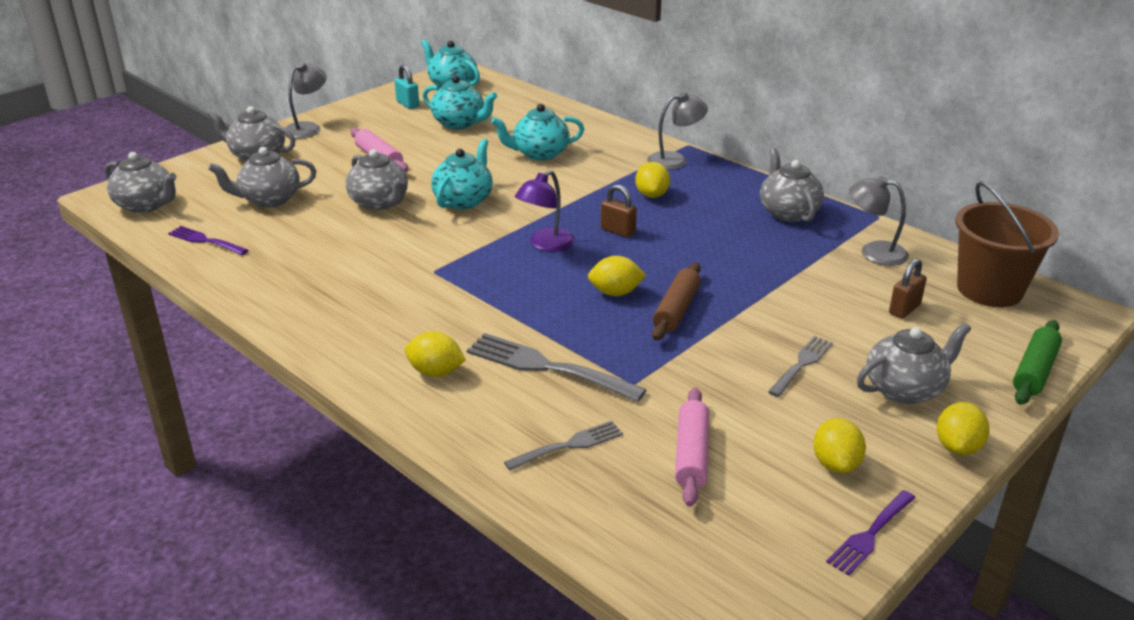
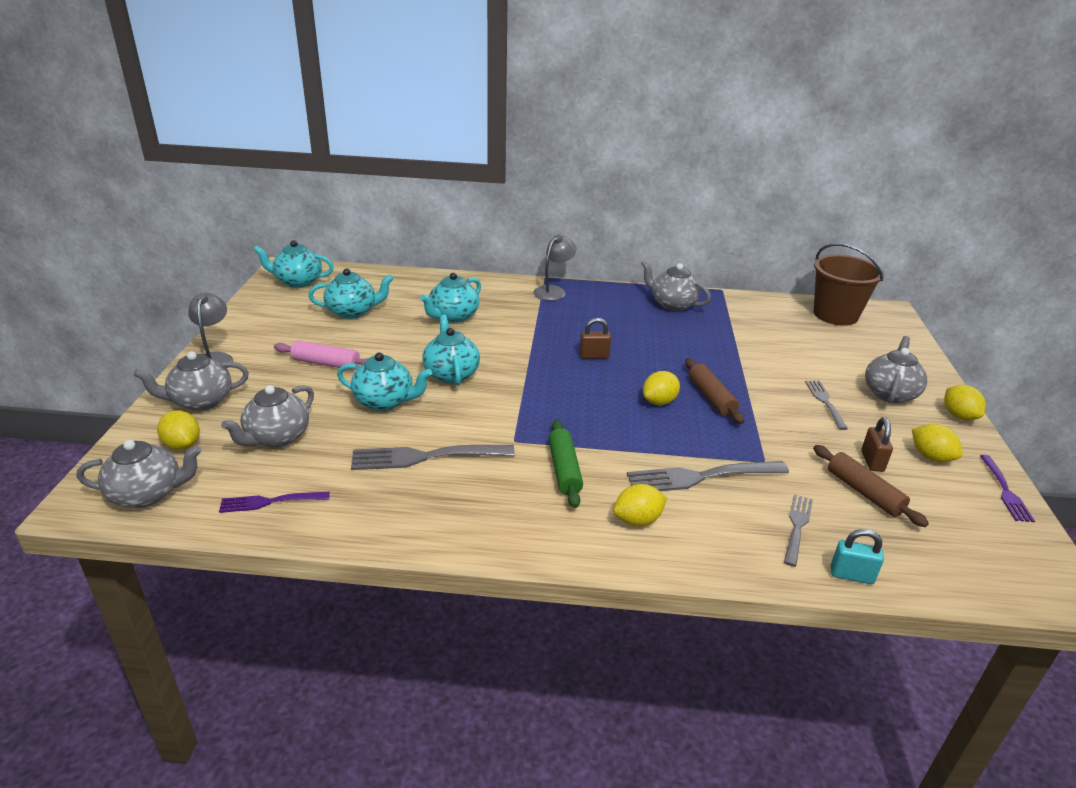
camera: 40 degrees left, 0 degrees up
(348, 255) = (426, 457): none -> grey fork
(380, 203) = (385, 401): grey teapot -> turquoise teapot
(408, 104) = (281, 309): turquoise padlock -> turquoise padlock (851, 575)
(545, 245) = (562, 385): purple lamp -> none
(651, 195) = (576, 321): yellow lemon -> yellow lemon (182, 445)
(691, 455) = (864, 492): pink rolling pin -> brown rolling pin
(874, 252) = (752, 313): grey lamp -> none
(904, 309) = (818, 343): brown padlock -> brown padlock (872, 461)
(1034, 371) = (921, 355): green rolling pin -> green rolling pin (564, 470)

